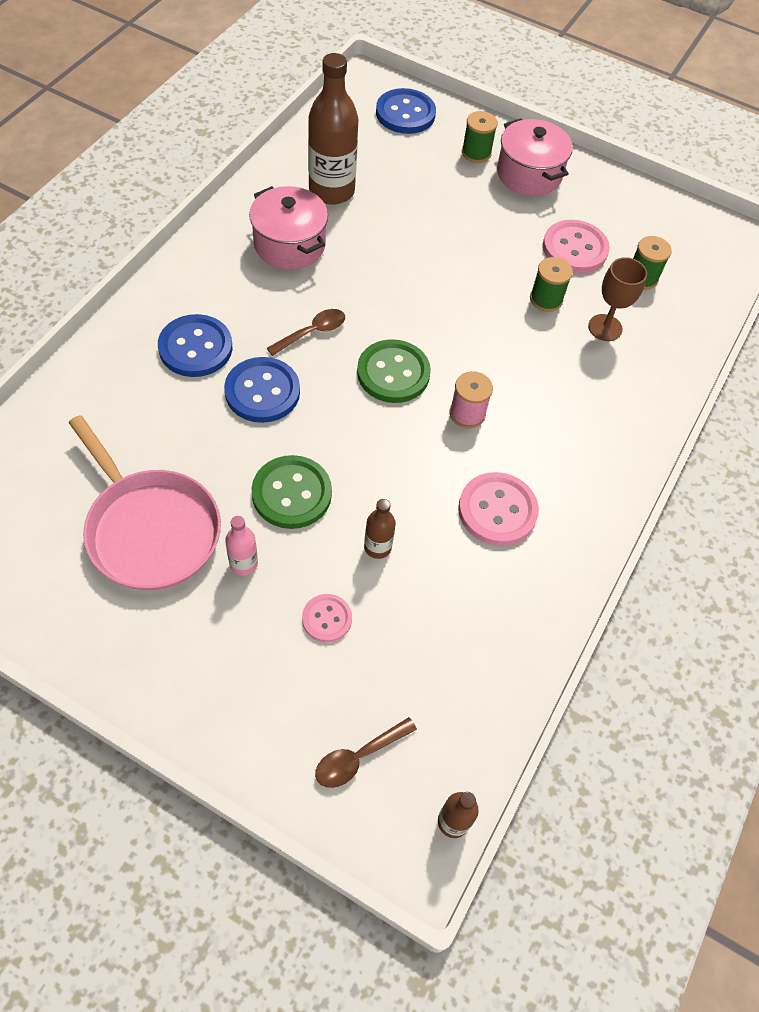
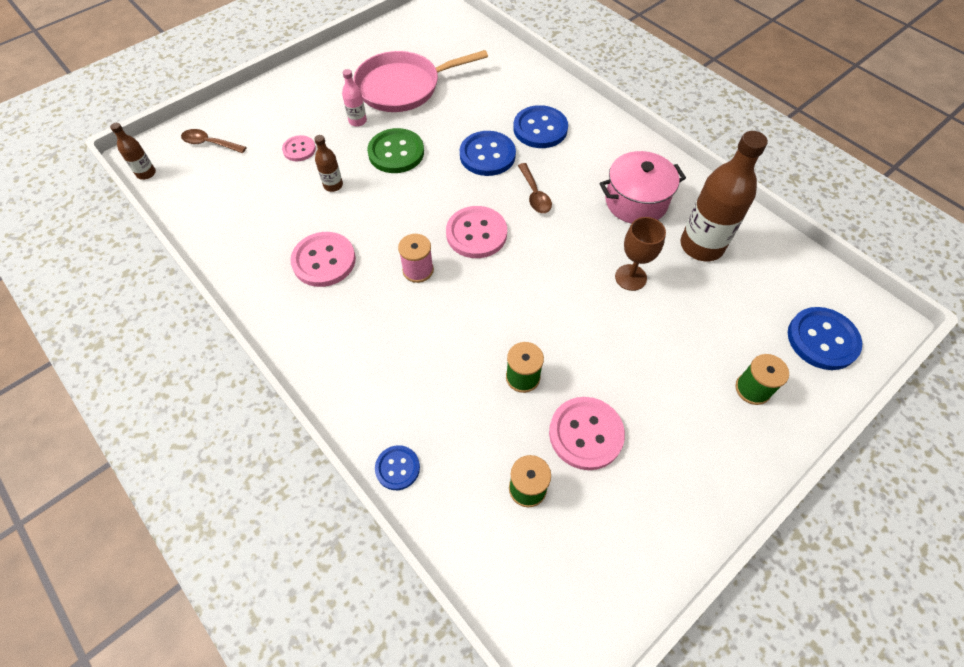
camera: 115 degrees right, 0 degrees up
(358, 757) = (210, 143): brown spoon -> brown spoon turned 60 degrees counterclockwise
(393, 373) = (476, 234): green button -> pink button
(529, 174) = (712, 432): pink pot -> none
(605, 328) = (471, 417): brown goblet -> brown goblet (630, 277)
(679, 367) = (397, 468): none -> blue button

